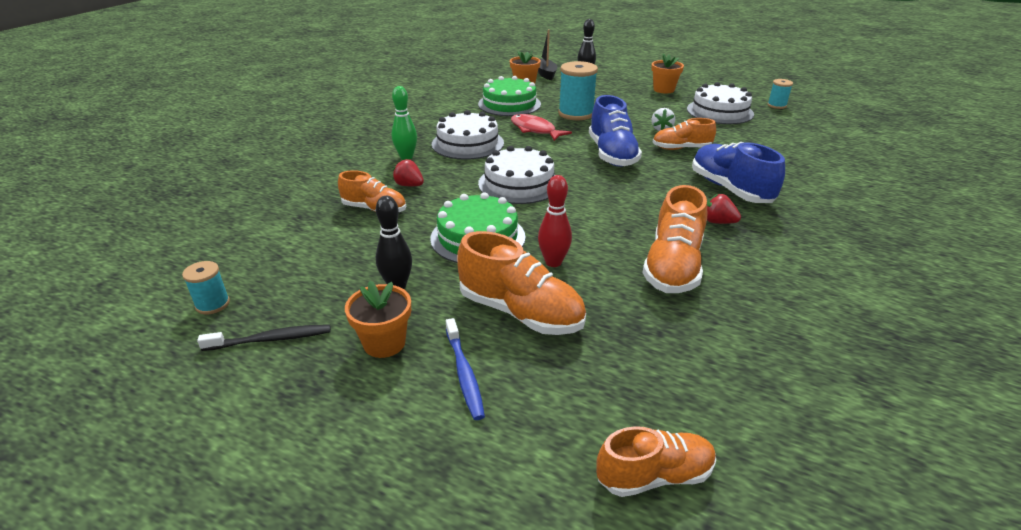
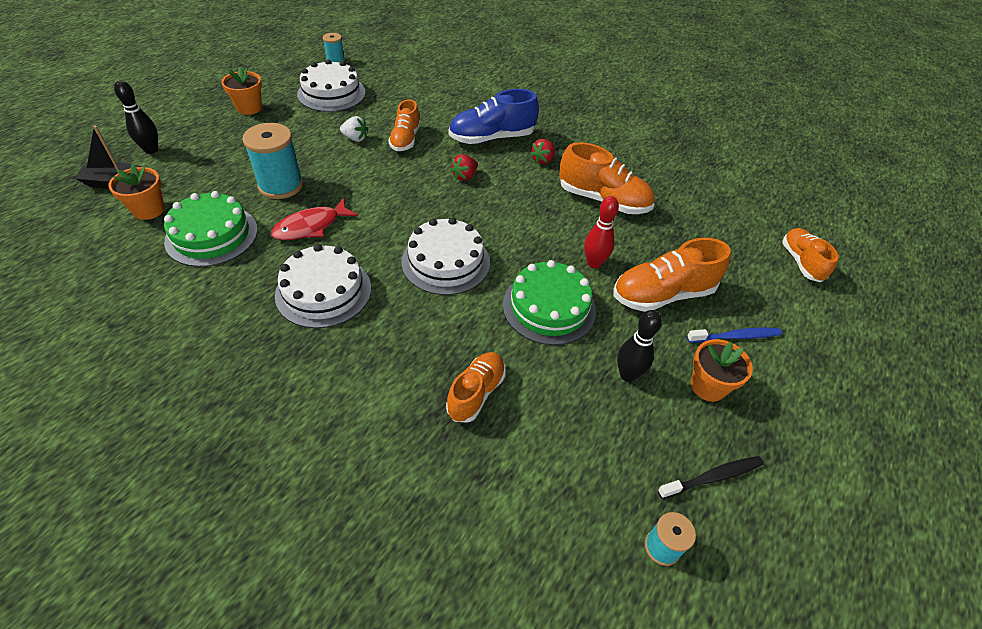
camera: 85 degrees left, 15 degrees up
(271, 339) = (712, 477): black toothbrush -> black toothbrush turned 75 degrees clockwise
(406, 157) = (340, 356): green bowling pin -> none
(409, 185) = (423, 357): red strawberry -> red strawberry (464, 176)
(520, 312) = (662, 294): orange shoe -> orange shoe turned 150 degrees counterclockwise
(612, 154) = (401, 184): blue shoe -> none

